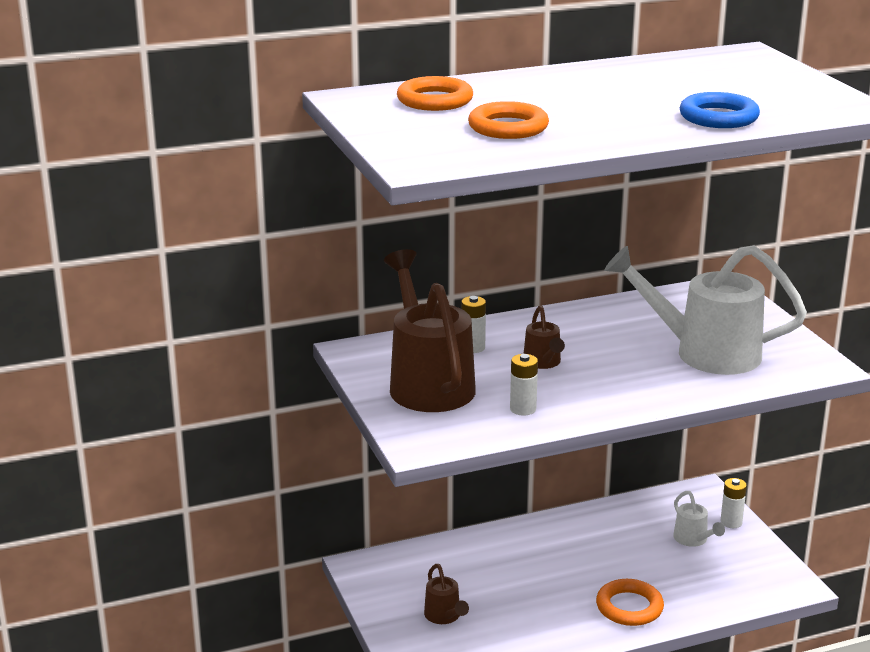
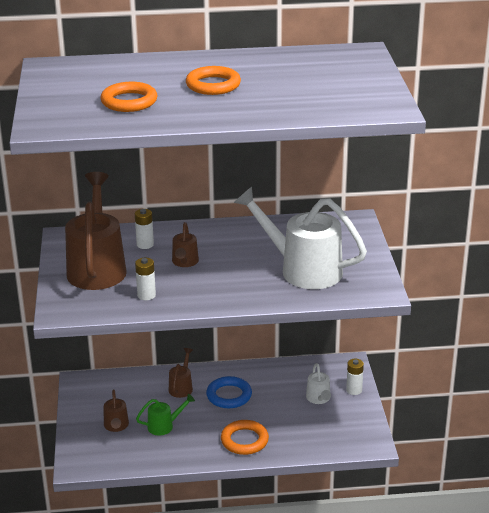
camera: 15 degrees right, 5 degrees up
(435, 100) = (102, 73): orange ring -> orange ring (213, 85)
(504, 552) = (181, 387): none -> brown watering can
(510, 605) = (164, 426): none -> green watering can
(718, 117) = (282, 108): blue ring -> blue ring (229, 395)

